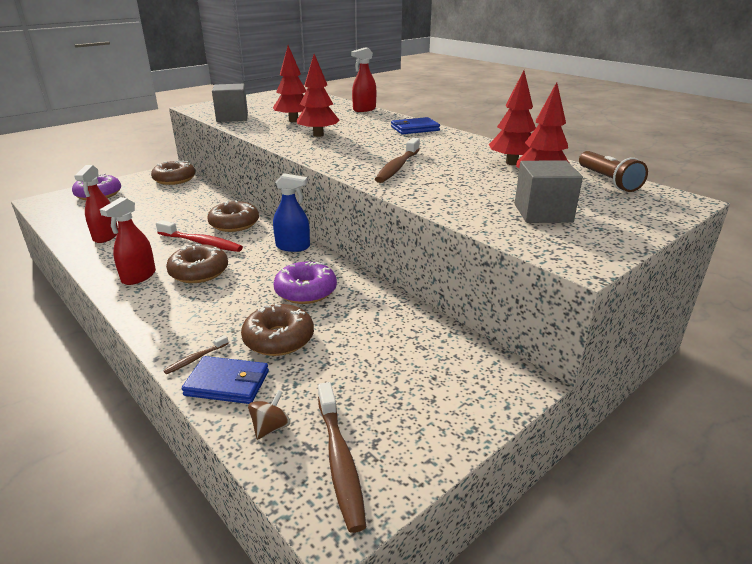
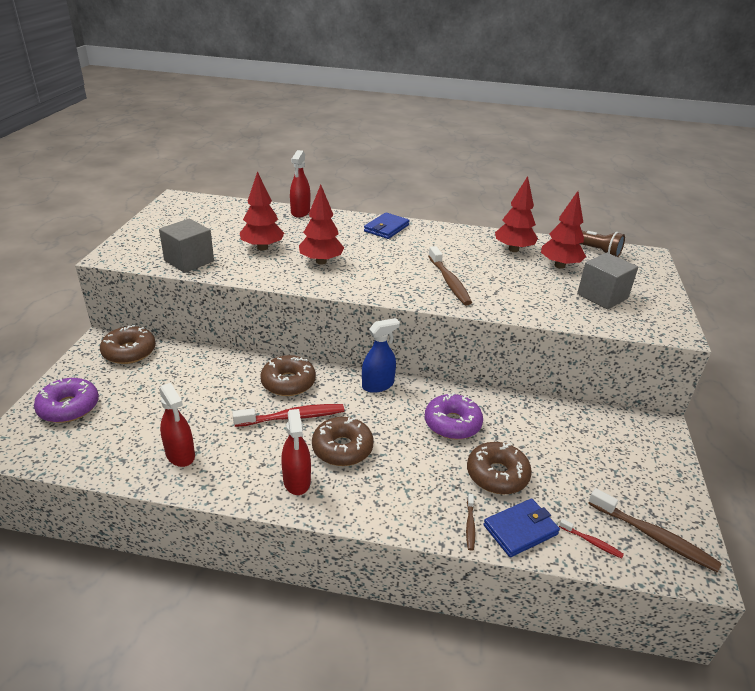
camera: 40 degrees left, 5 degrees up
(270, 427) = (592, 542): brown spinning top -> red toothbrush

